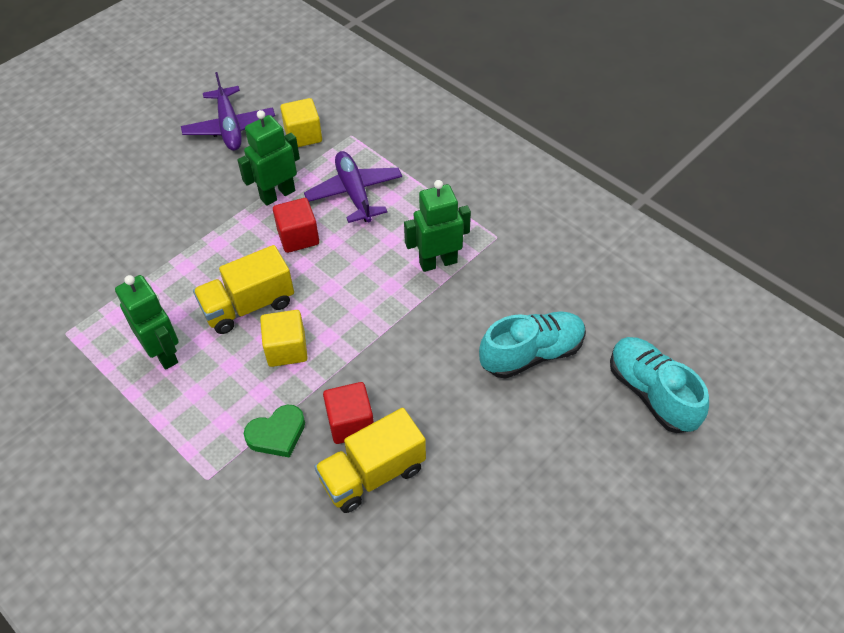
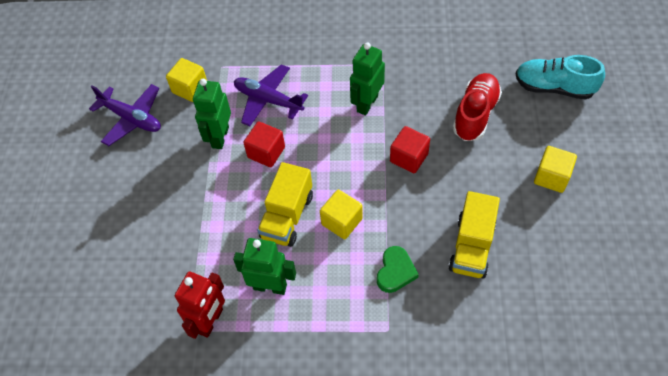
camera: 40 degrees left, 5 degrees up
(88, 340) = (210, 321): none -> red robot
(350, 423) = (427, 230): red cube -> red cube (409, 158)
(532, 354) = (475, 114): turquoise shoe -> red shoe
(536, 479) = (551, 177): none -> yellow cube

